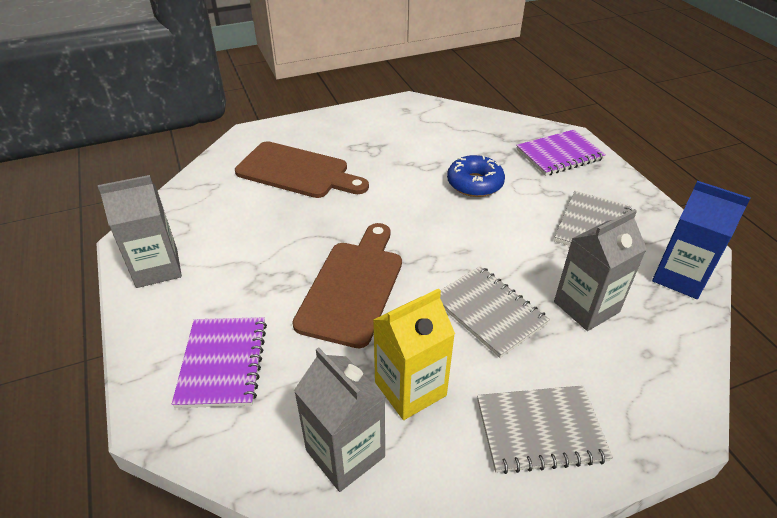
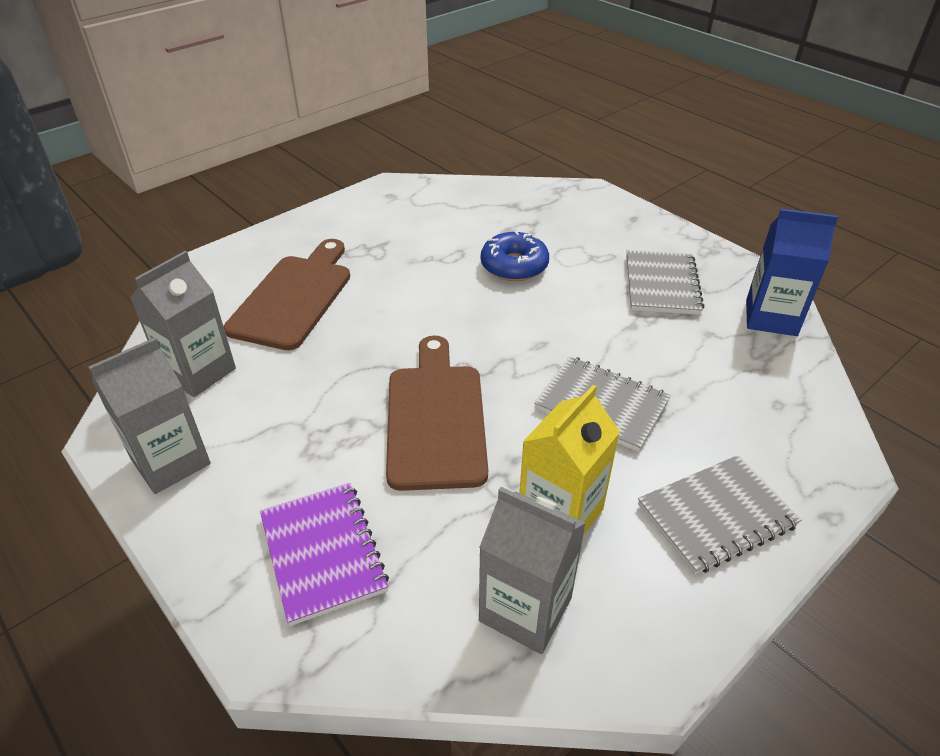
camera: 20 degrees left, 0 degrees up
(297, 171) = (294, 297): brown cutting board -> brown cutting board turned 75 degrees counterclockwise
(559, 155) = (589, 214): purple notebook -> none
(586, 307) = (697, 372): grey carton -> grey carton (199, 372)

